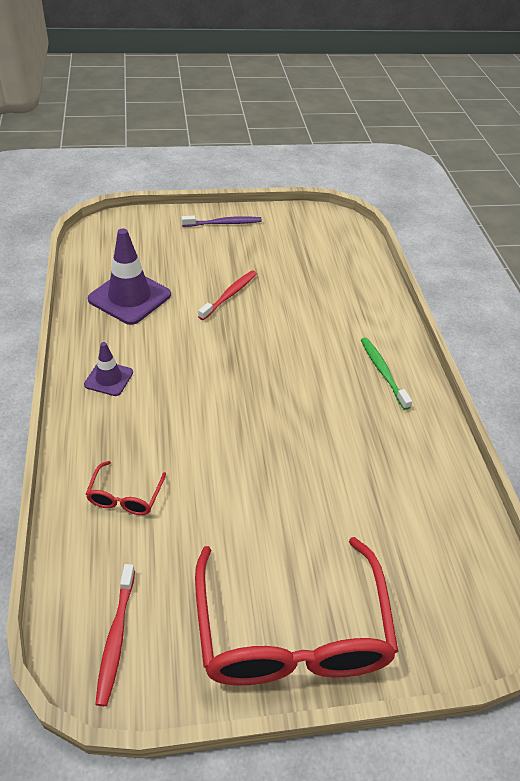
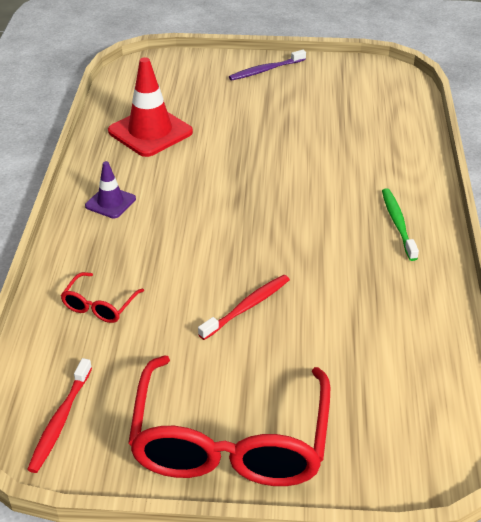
camera: 15 degrees right, 5 degrees down
(129, 297) = (150, 132): purple traffic cone -> red traffic cone
(223, 223) = (266, 70): purple toothbrush -> purple toothbrush turned 150 degrees clockwise
(229, 295) = (253, 138): red toothbrush -> red toothbrush (247, 307)

